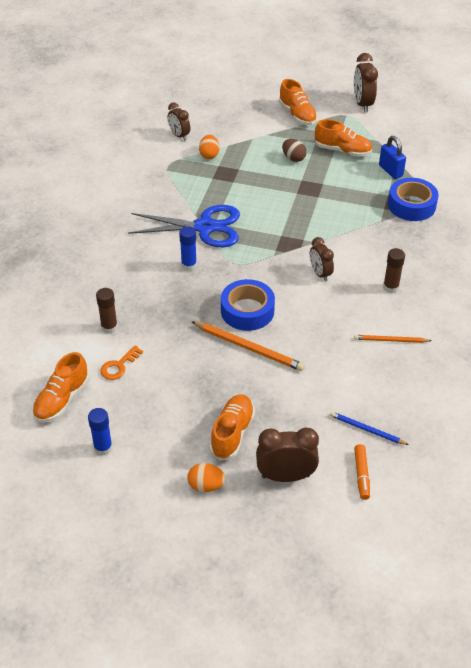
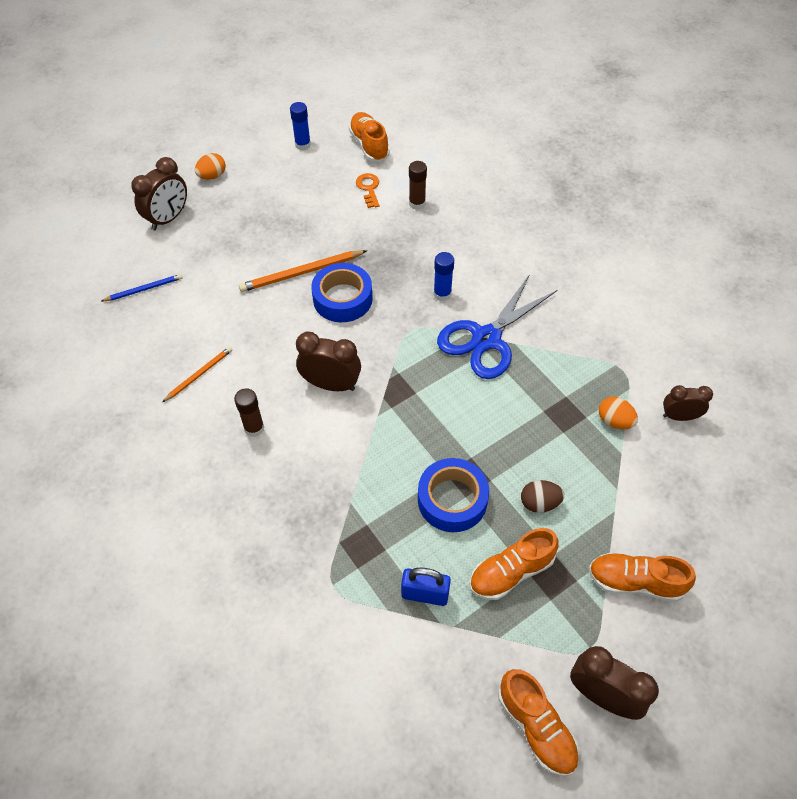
camera: 130 degrees right, 10 degrees up
(232, 433) = (235, 213): orange shoe -> orange shoe (536, 727)
(320, 274) = (331, 384): brown clock -> brown clock, size x1.53
(361, 475) = (117, 258): orange marker -> none
(411, 205) = (344, 559): blue tape -> blue tape (452, 500)

